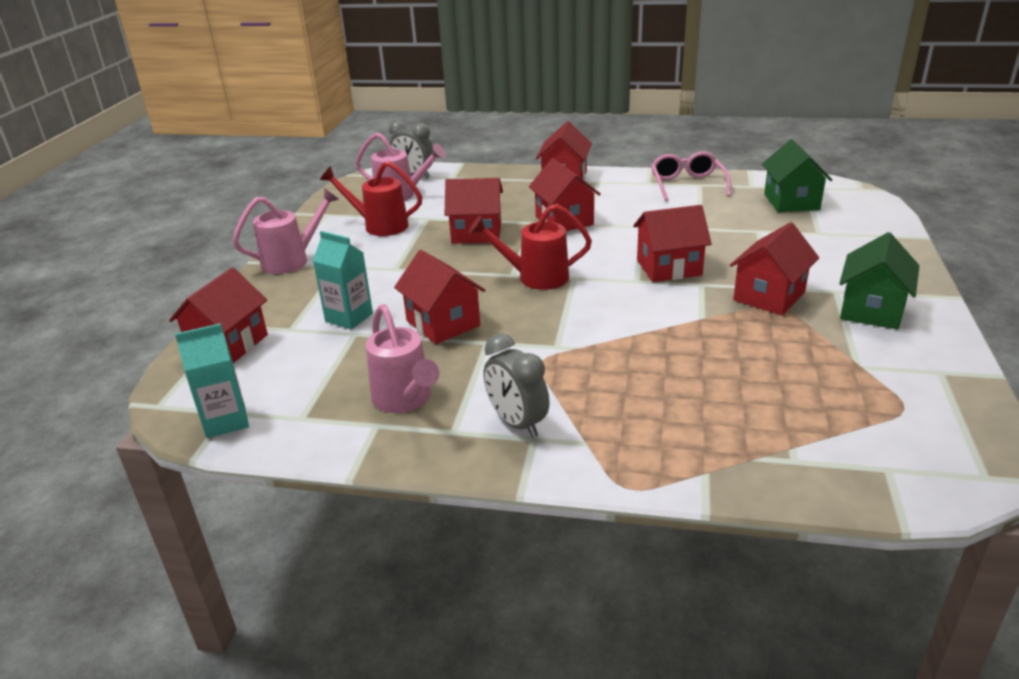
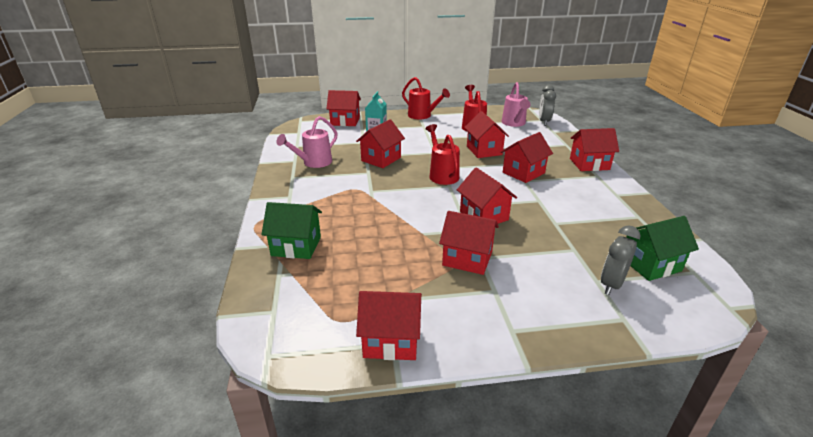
camera: 70 degrees right, 0 degrees up
(226, 421) = (292, 133): turquoise carton -> none
(291, 260) = (422, 116): pink watering can -> red watering can
(517, 423) = (300, 190): grey clock -> grey clock (611, 284)
(687, 184) = (632, 211): pink glasses -> none
(871, 310) = (472, 309): green house -> green house (296, 246)
(936, 372) = (391, 340): none -> red house

